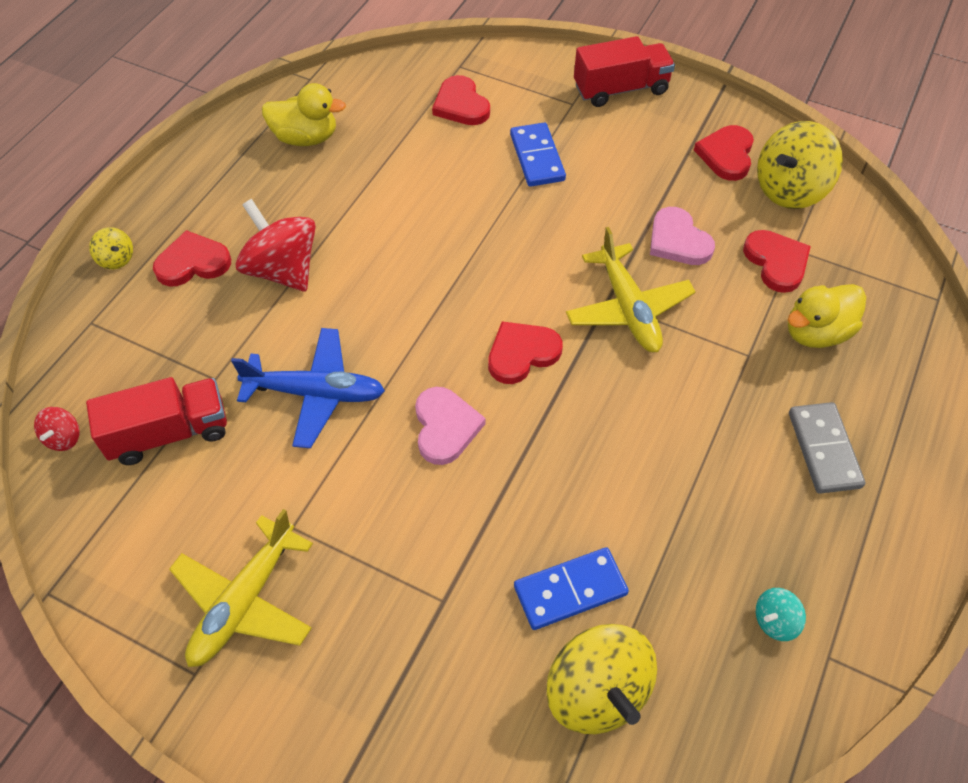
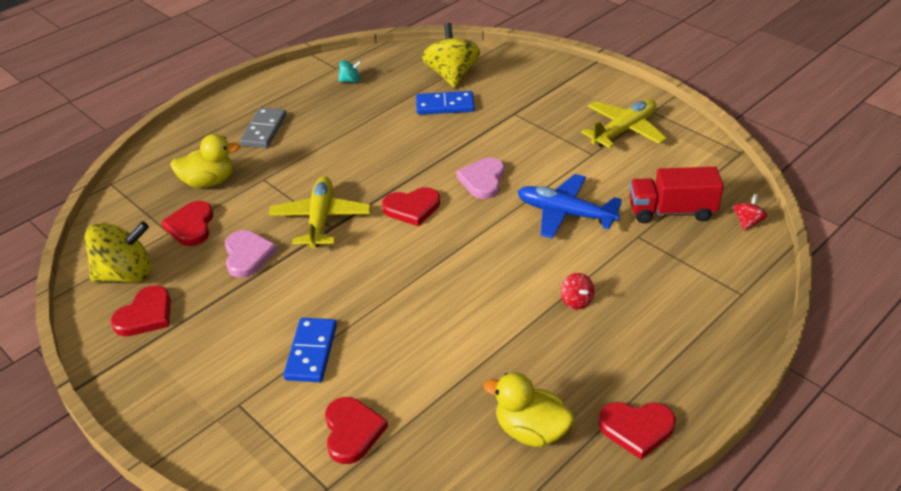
camera: 160 degrees left, 15 degrees down
(116, 259) = (727, 342): yellow spinning top -> none
(193, 263) = (655, 324): red heart -> red heart (636, 429)
(282, 270) = (576, 301): red spinning top -> red spinning top, size x0.47
(620, 89) = (179, 409): red truck -> none

